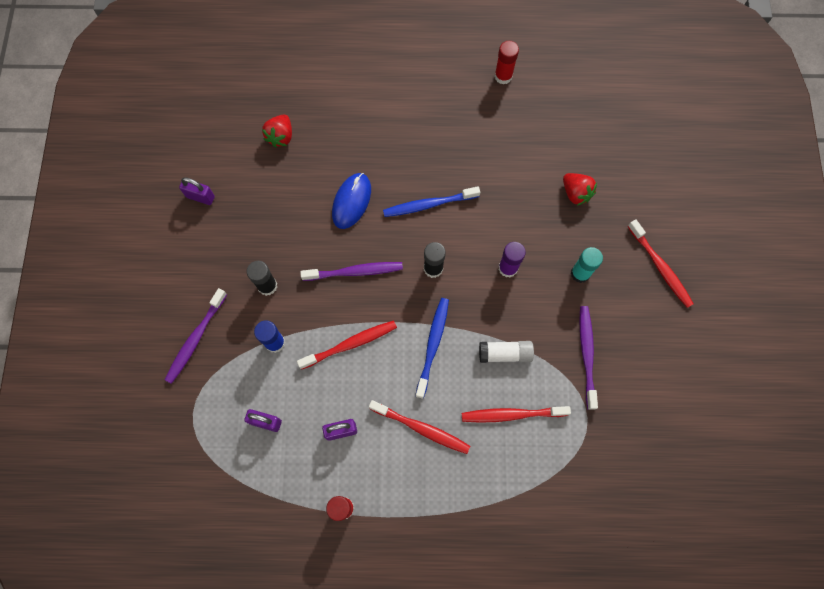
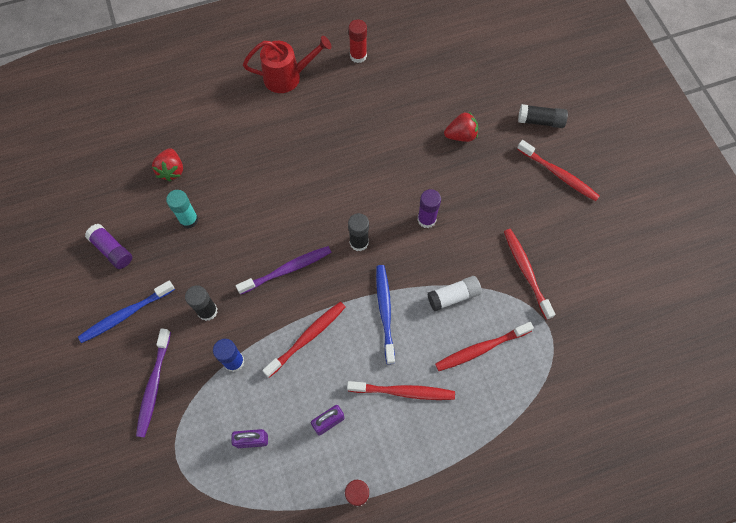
camera: 20 degrees left, 5 degrees down
(200, 197) = (112, 250): purple padlock -> purple glue stick
(351, 201) = (260, 207): blue mouse -> none
(425, 76) = (288, 77): none -> red watering can
(429, 204) = (334, 187): blue toothbrush -> blue toothbrush (126, 314)
(575, 193) = (461, 135): red strawberry -> red strawberry turned 45 degrees counterclockwise
(580, 273) = (492, 203): turquoise glue stick -> turquoise glue stick (189, 220)
(586, 355) = (526, 272): purple toothbrush -> red toothbrush
(664, 205) = (540, 121): none -> black glue stick

